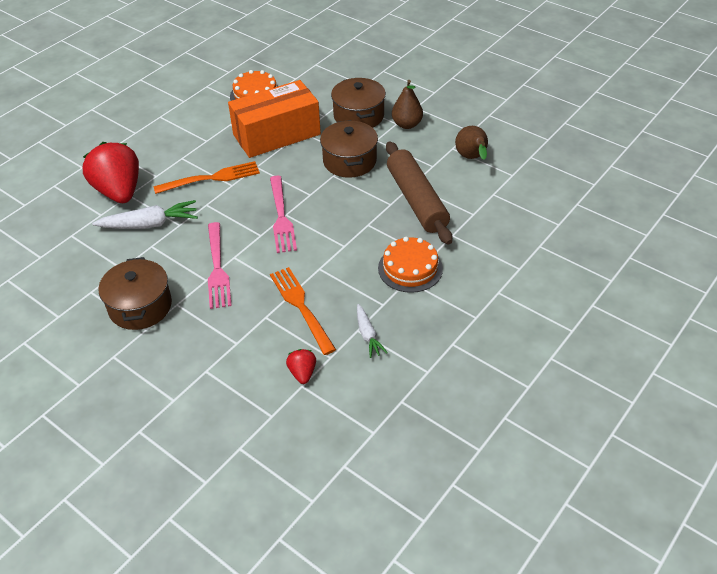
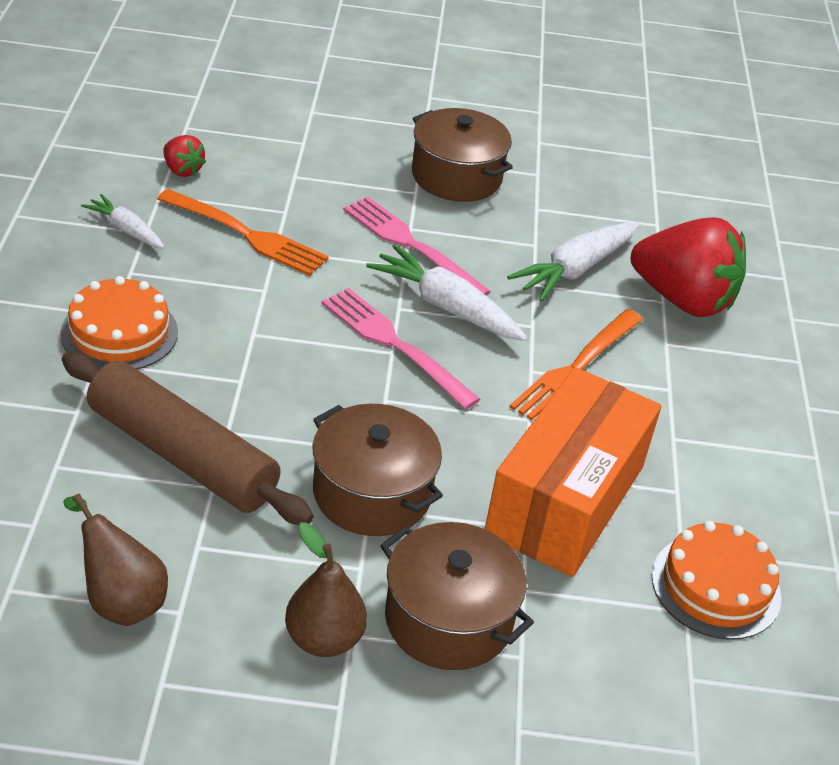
camera: 140 degrees right, 5 degrees down
(237, 227) = (446, 306): none -> white carrot

